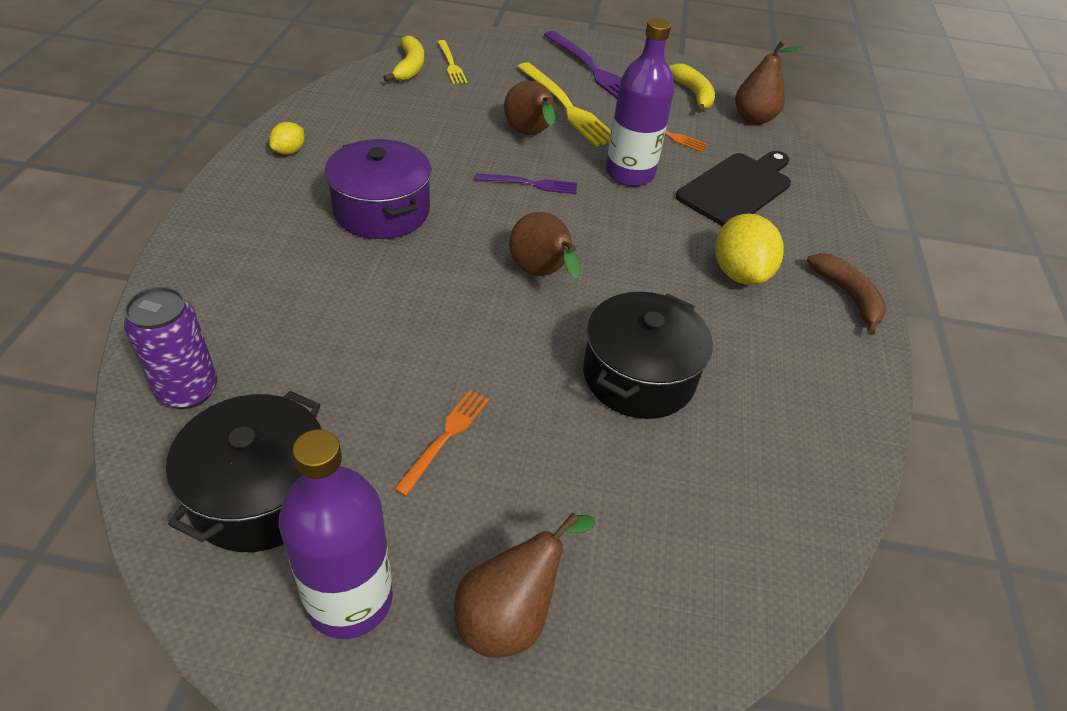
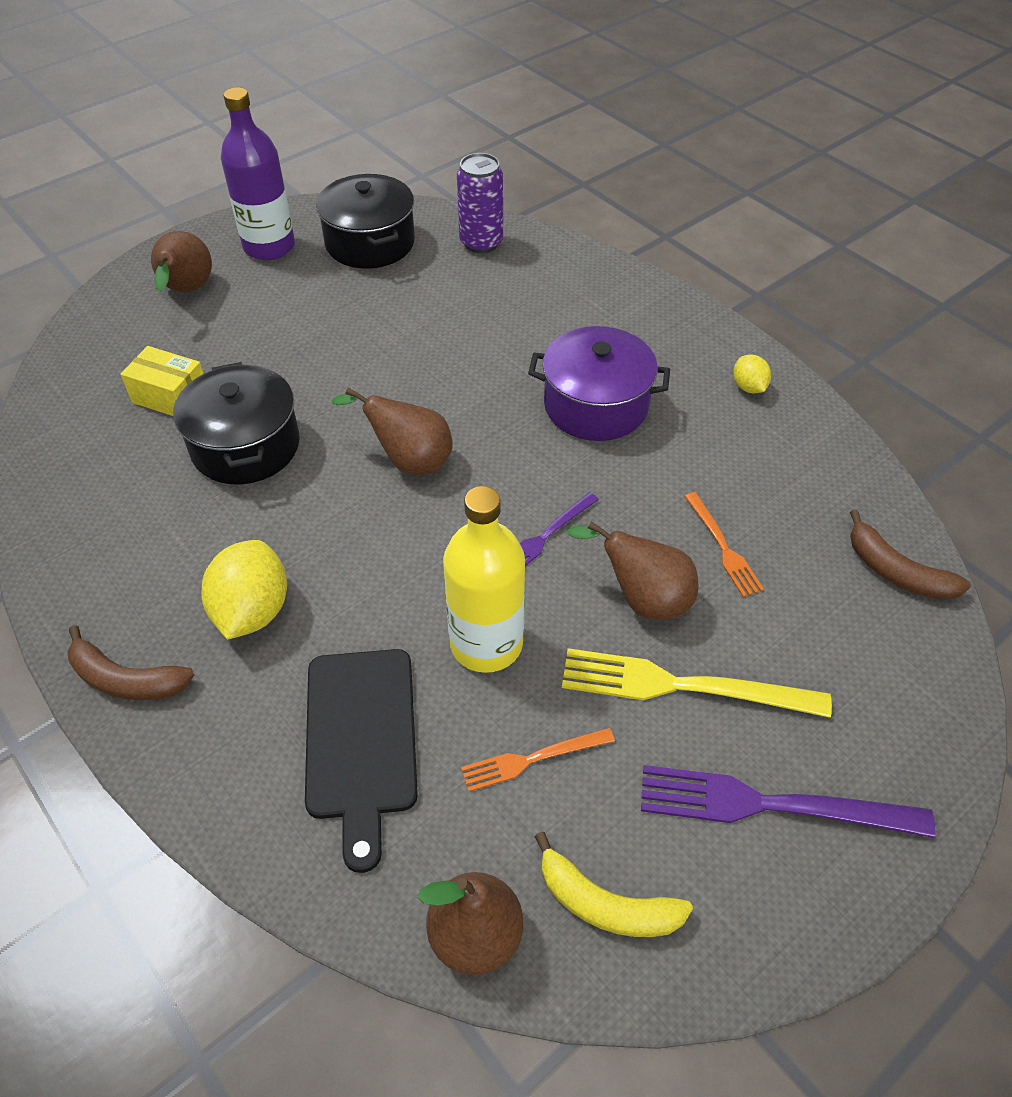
camera: 135 degrees right, 5 degrees up
(409, 67) = (896, 571): yellow banana -> brown banana
(445, 438) = (319, 323): orange fork -> orange fork (722, 547)
(451, 64) = (885, 623): yellow fork -> none
(629, 174) = (486, 644): purple bottle -> yellow bottle
(656, 477) = (170, 396): none -> yellow box
(740, 273) = (252, 611): yellow lemon -> yellow lemon turned 60 degrees clockwise

